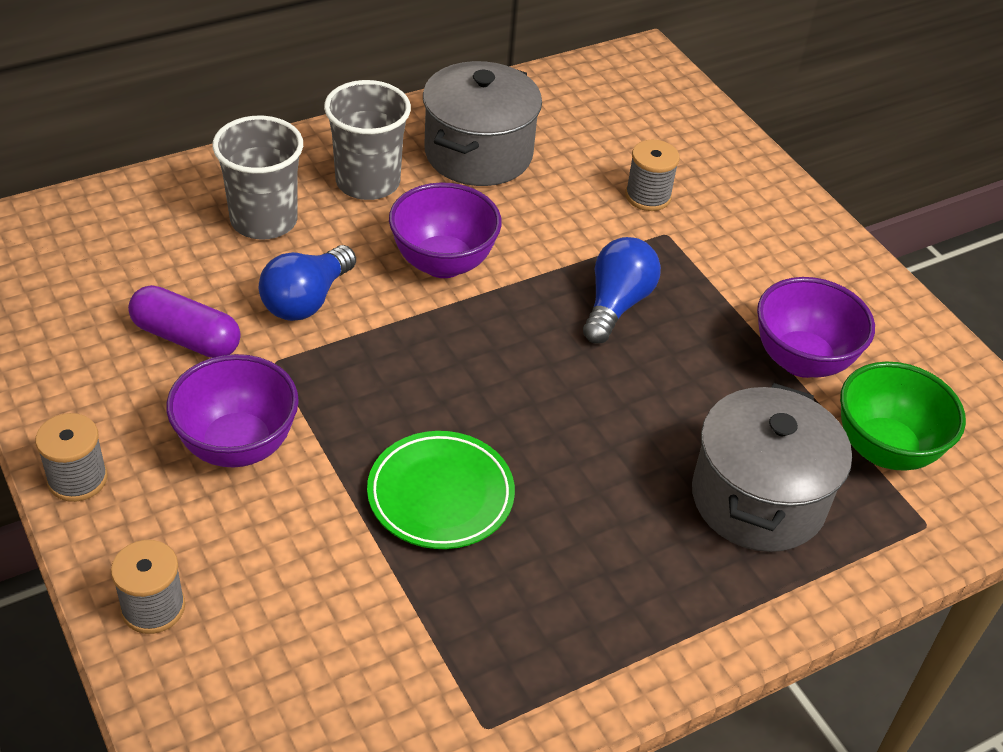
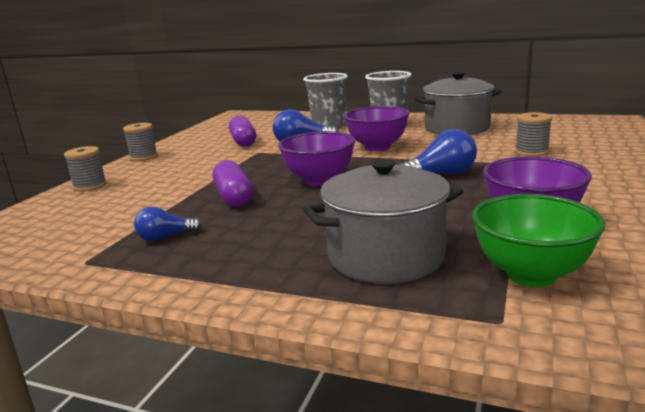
camera: 55 degrees right, 25 degrees down
(237, 446) = (200, 164): purple bowl -> purple bowl (319, 180)
(440, 495) = (234, 197): green plate -> purple capsule
(499, 624) = (165, 237): none -> blue light bulb

